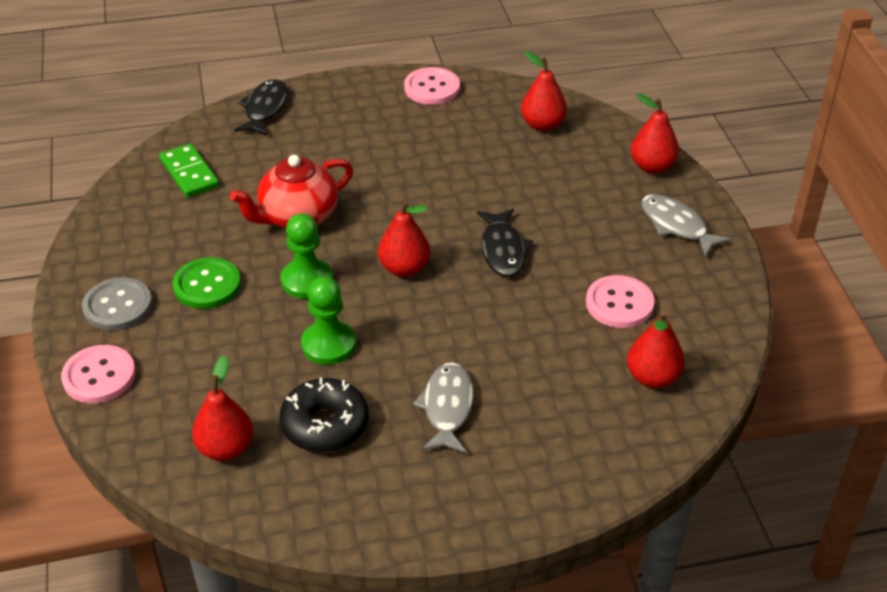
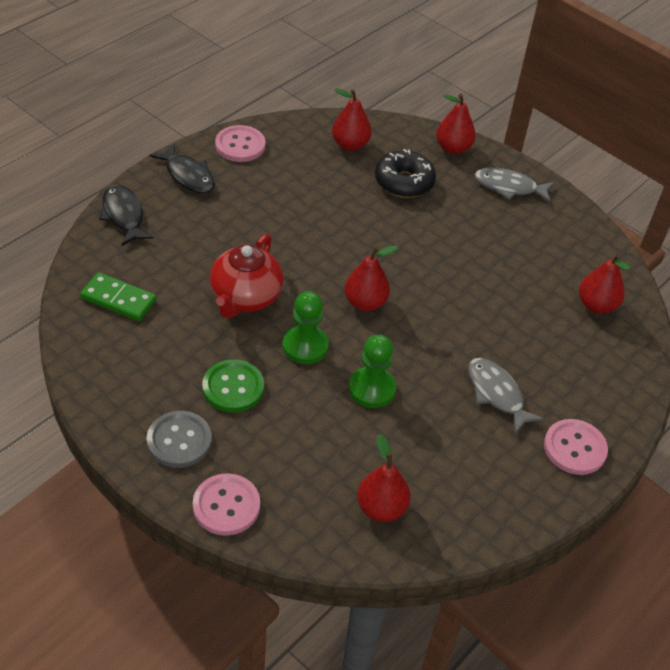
camera: 40 degrees left, 5 degrees up
(325, 425) = (431, 451): black donut -> black donut (404, 182)
(503, 250) = (418, 257): black fish -> black fish (188, 176)
(619, 304) = (528, 262): pink button -> pink button (574, 448)

